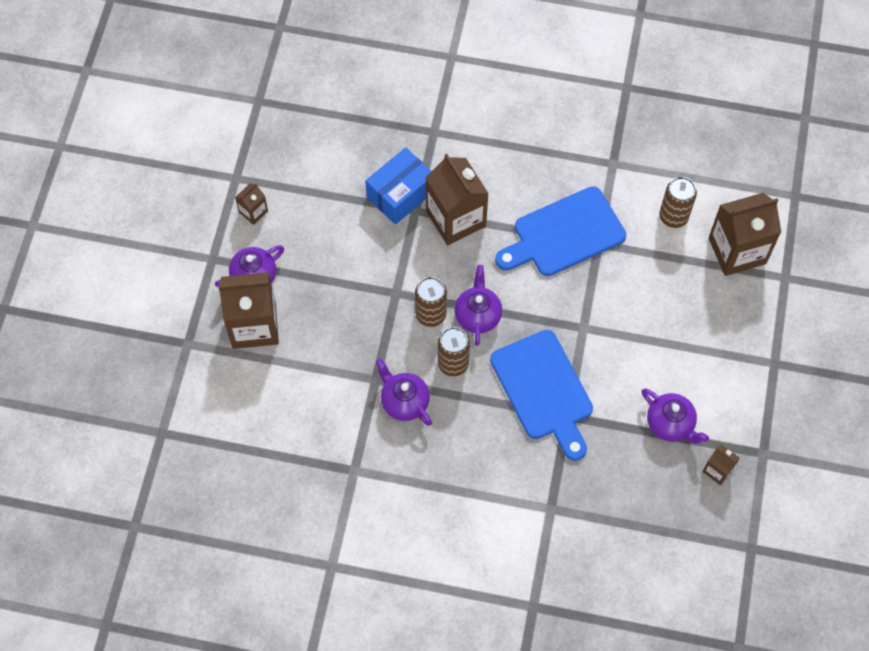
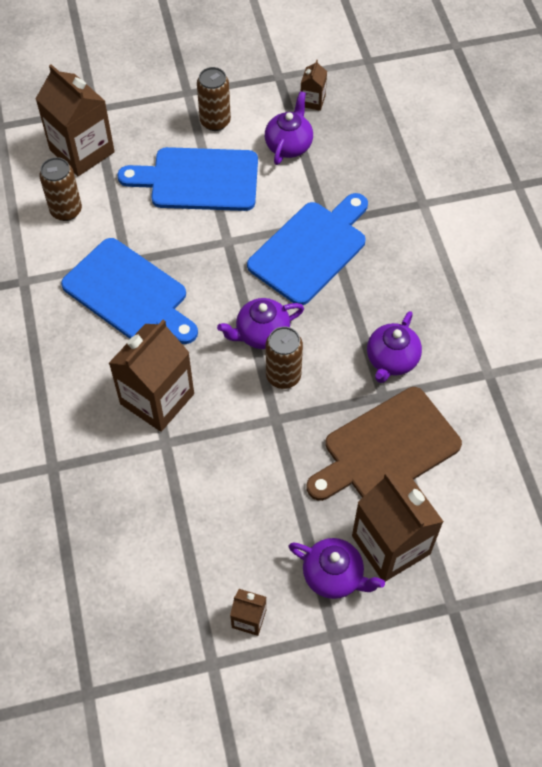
camera: 115 degrees left, 5 degrees down
(330, 360) = (386, 448): none -> brown cutting board
(400, 194) = (151, 466): blue box -> none
(453, 363) = (326, 334): brown can -> brown can (215, 121)
(662, 331) = (198, 180): none -> blue cutting board

